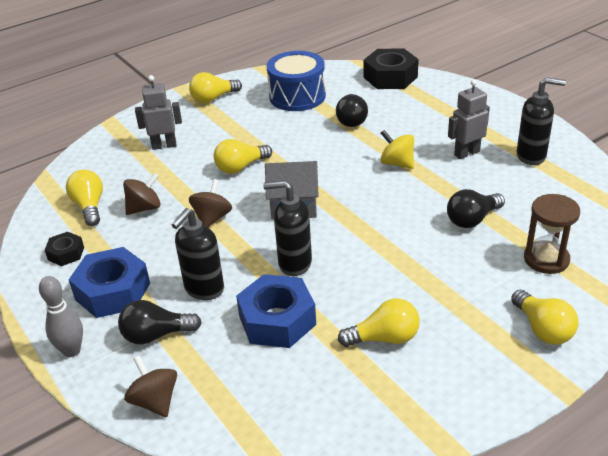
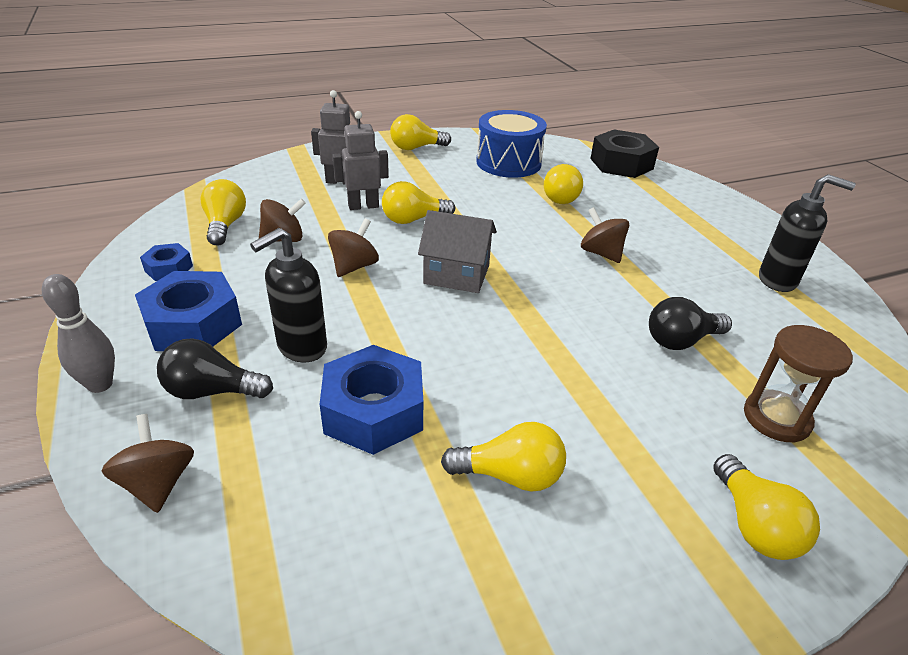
camera: 10 degrees right, 0 degrees up
(66, 253) = (168, 268): black nut -> blue nut
(294, 263) = (428, 342): black soap dispenser -> none
(351, 120) = (561, 197): black light bulb -> yellow light bulb
(397, 163) = (601, 253): yellow spinning top -> brown spinning top
(466, 153) = (692, 260): grey robot -> grey robot (363, 206)

